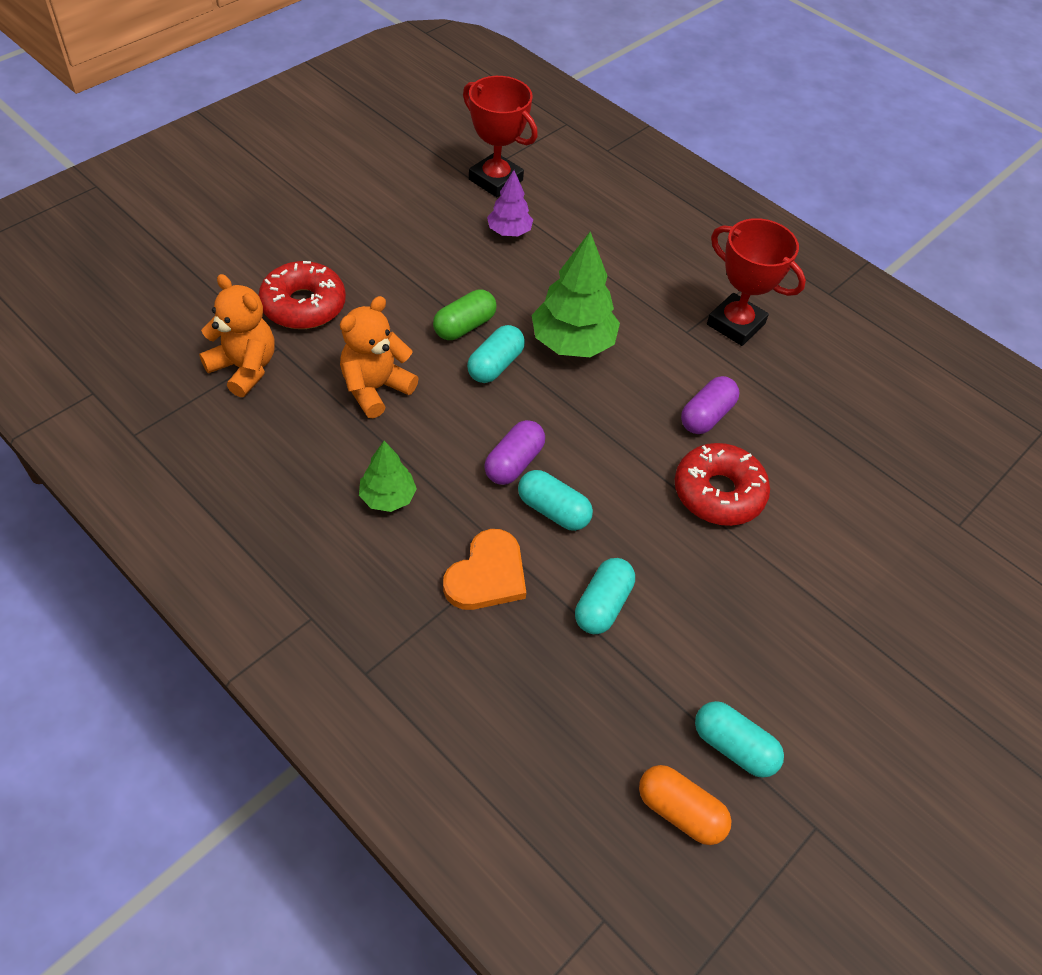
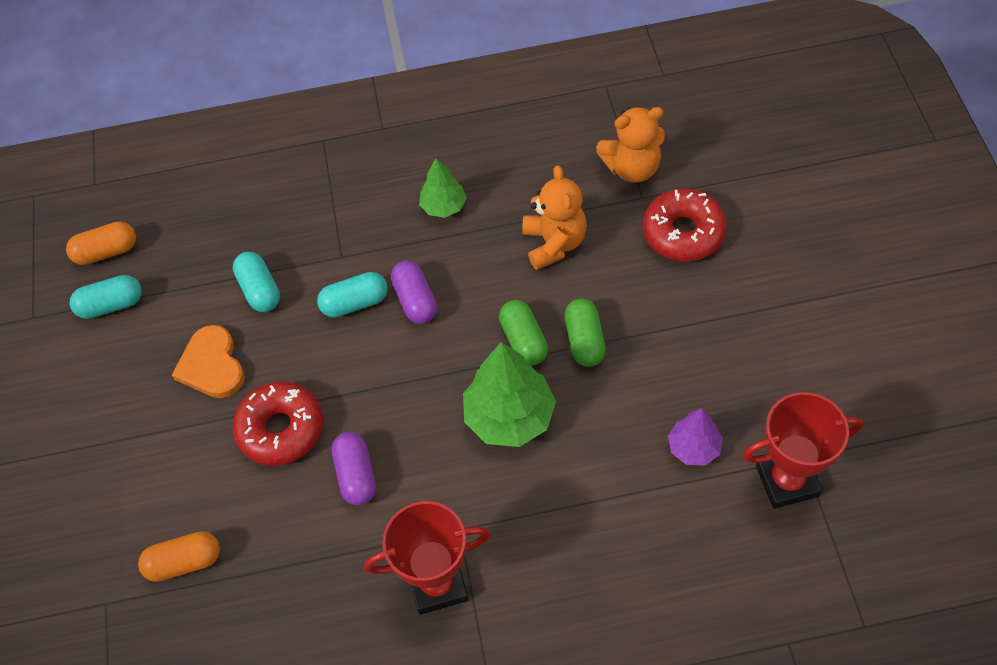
camera: 135 degrees right, 5 degrees up
(487, 575) = (336, 235): orange heart -> orange heart (212, 365)
(495, 365) = (523, 341): turquoise capsule -> green capsule
(878, 490) = (184, 562): none -> orange capsule

